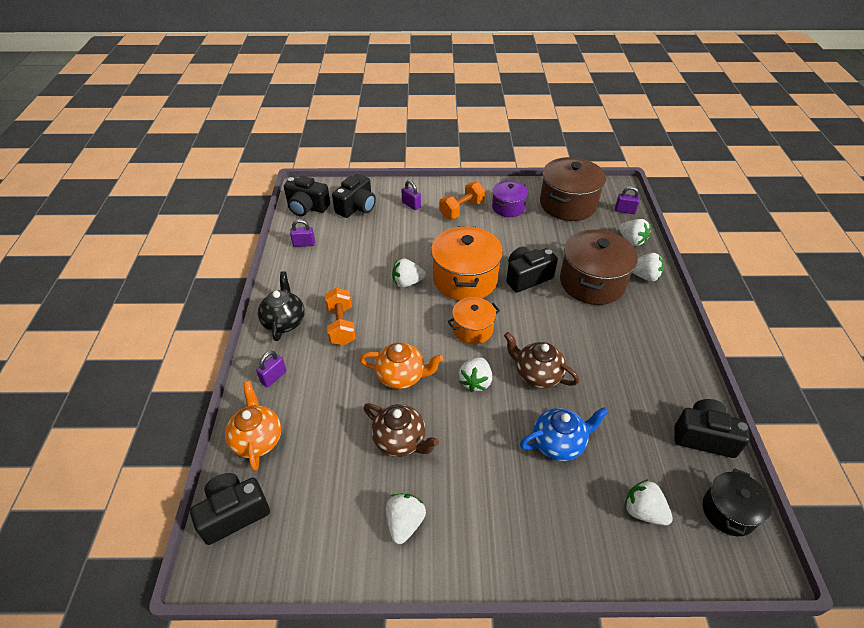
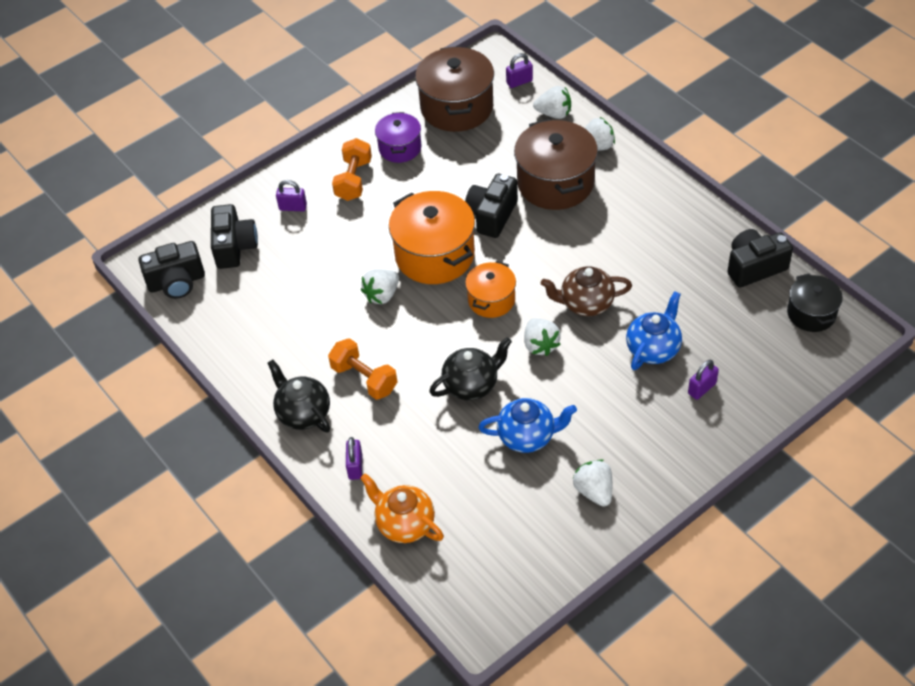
camera: 35 degrees left, 5 degrees up
(234, 513) = (452, 586): black camera -> none
(304, 244) = (225, 324): purple padlock -> purple padlock (702, 388)
(400, 441) = (527, 436): brown teapot -> blue teapot
(401, 376) = (471, 385): orange teapot -> black teapot
(643, 511) = (755, 355): white strawberry -> none

